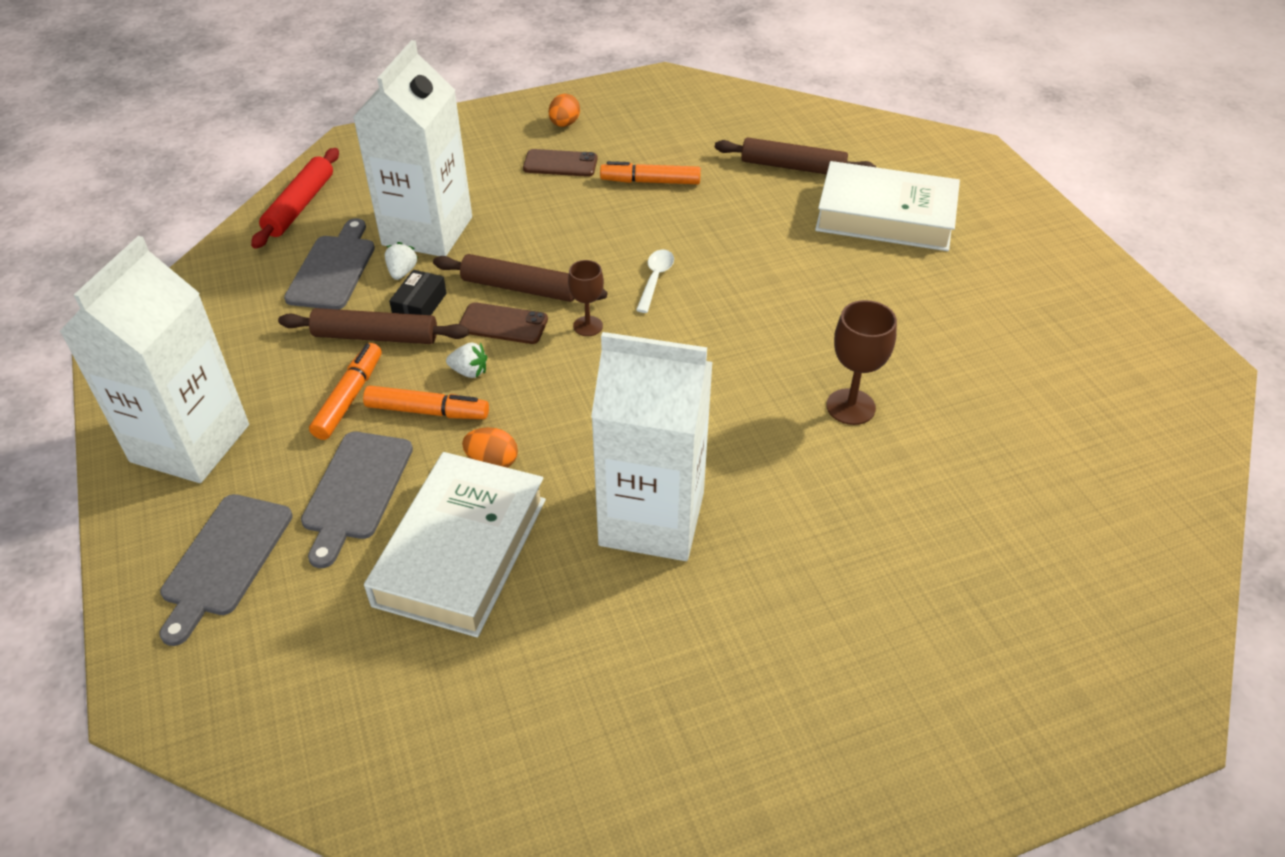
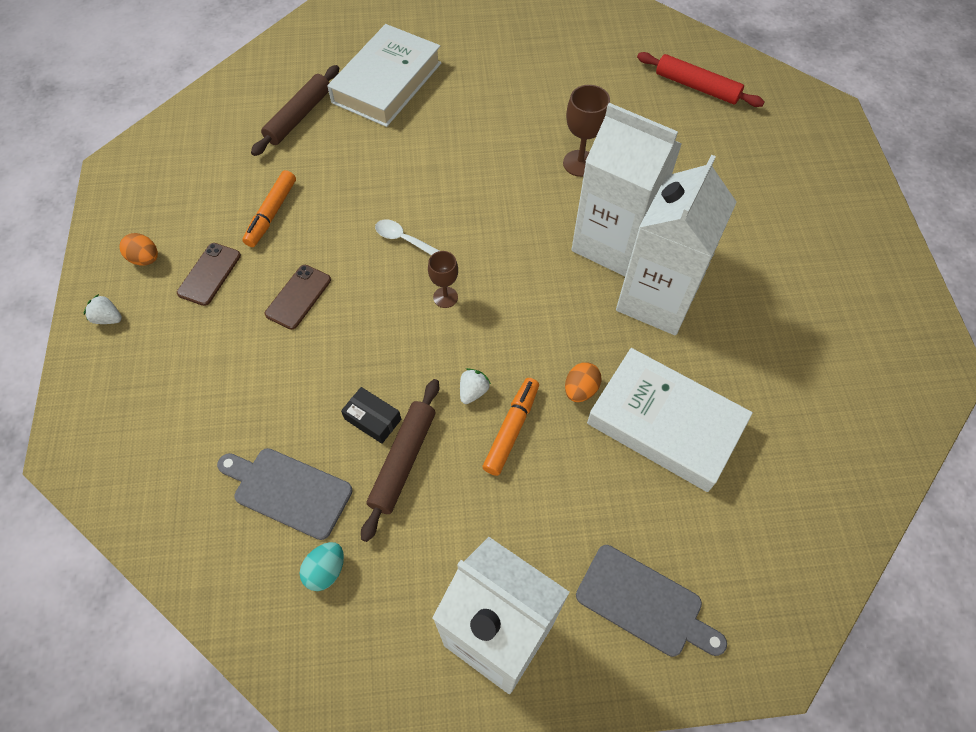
camera: 75 degrees left, 15 degrees up
(254, 311) = (326, 570): none -> turquoise egg
(300, 206) = (163, 517): red rolling pin -> red rolling pin (696, 87)
(349, 398) = (478, 490): orange marker -> none
(356, 490) = (588, 493): grey cutting board -> none
(402, 272) = (318, 429): white strawberry -> white strawberry (108, 318)
(427, 231) = (264, 400): white carton -> white carton (612, 243)
(503, 324) = (421, 357): brown phone -> brown phone (298, 297)
(519, 288) = (378, 337): brown rolling pin -> none

